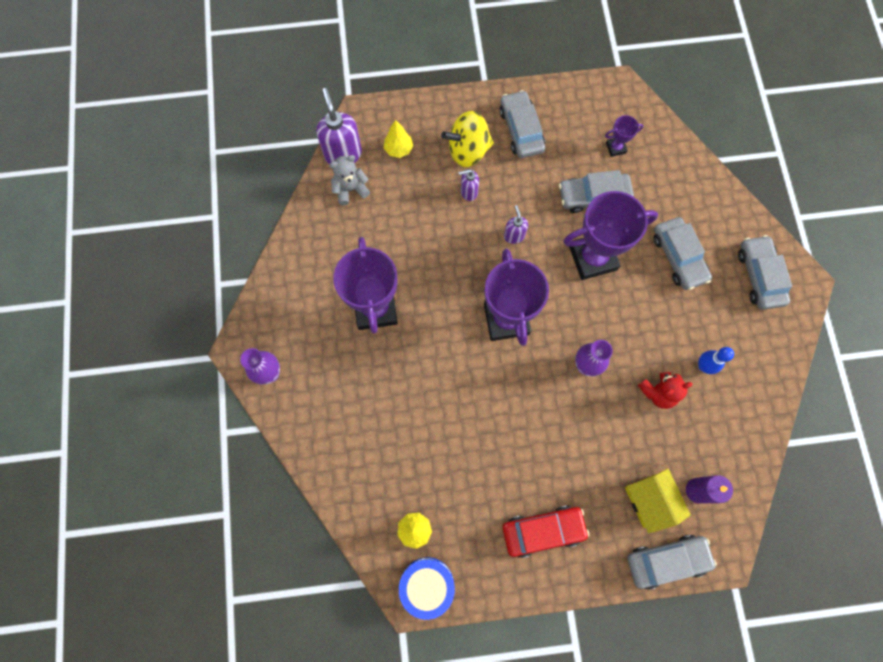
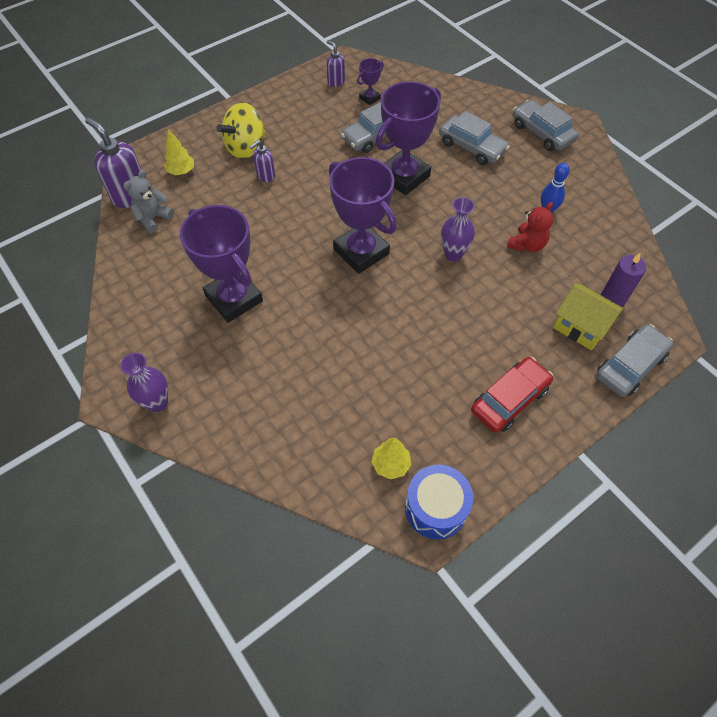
camera: 30 degrees left, 15 degrees down
(514, 236) = (326, 189): purple soap dispenser -> purple soap dispenser (336, 82)
(521, 130) = (283, 116): grey car -> none

